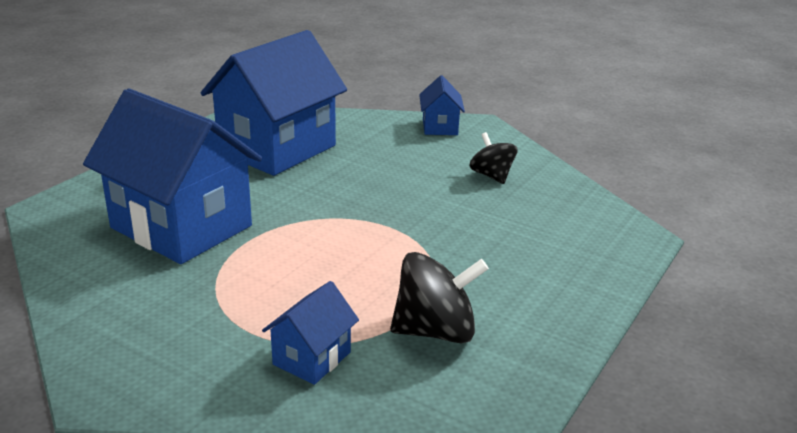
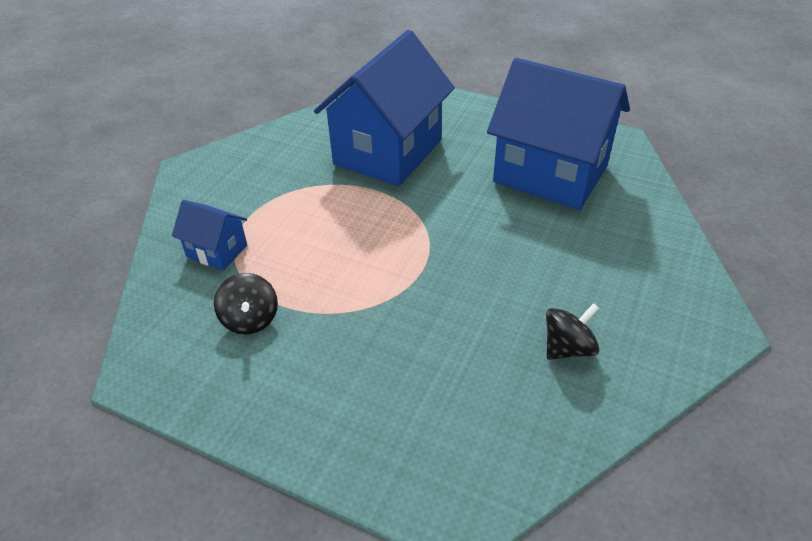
camera: 85 degrees right, 15 degrees up
(435, 331) = (250, 319): black spinning top -> black spinning top, size x0.65
(440, 127) = (683, 289): blue house -> none

